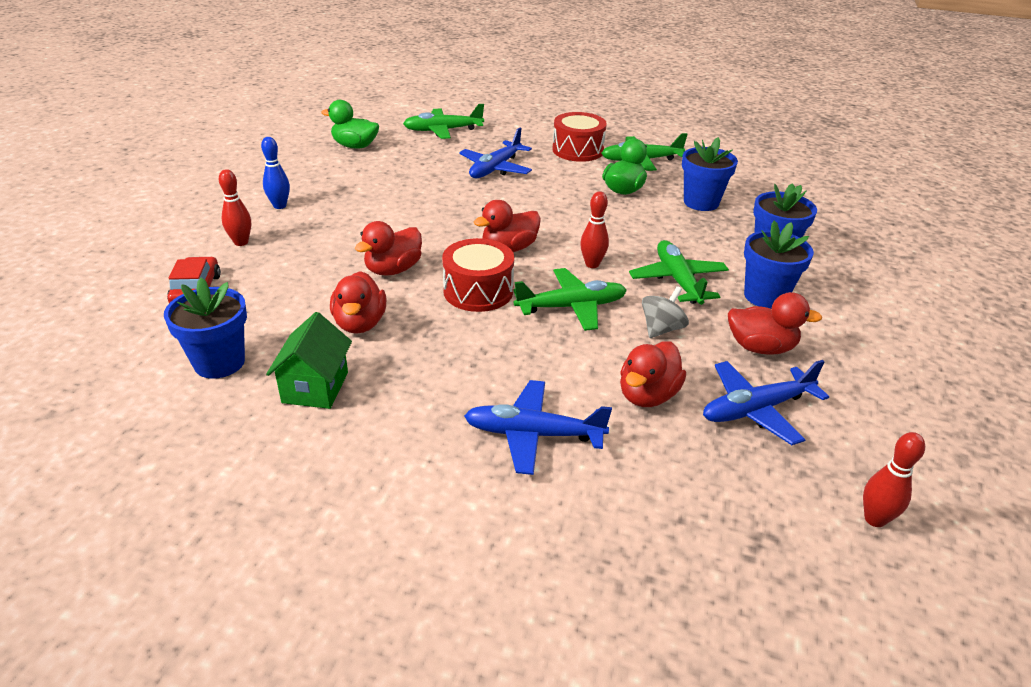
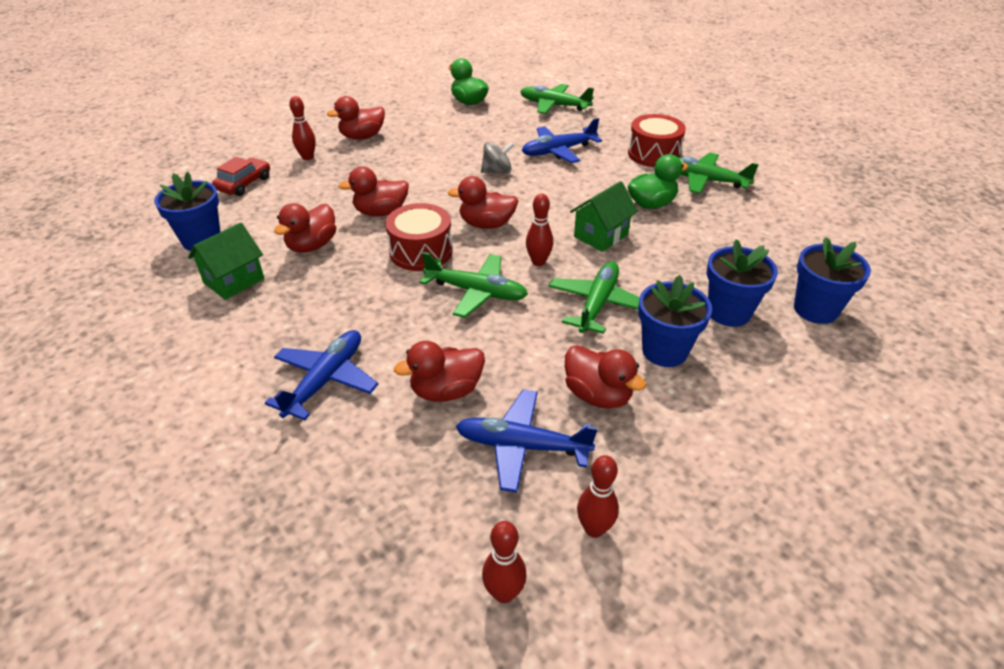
camera: 35 degrees right, 5 degrees up
(280, 206) = (362, 137): blue bowling pin -> red duck
(533, 434) = (326, 380): blue plane -> blue plane turned 75 degrees clockwise
(615, 227) = (601, 236): none -> green house
(661, 329) = (528, 341): grey spinning top -> grey spinning top (497, 171)
(701, 202) = (715, 239): blue flower pot -> blue flower pot (815, 309)
(873, 442) = (594, 529): none -> red bowling pin

